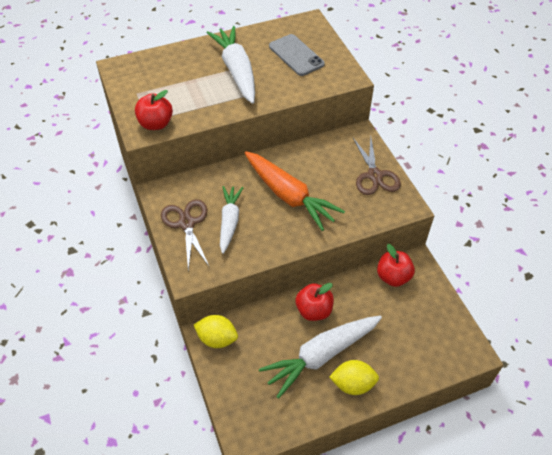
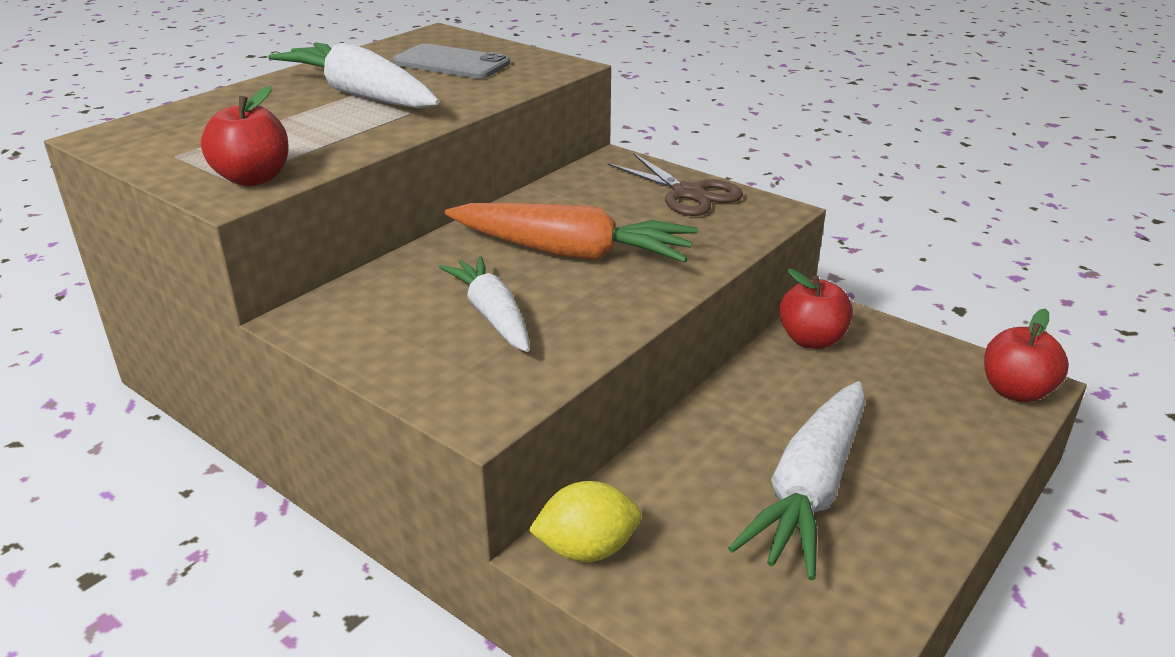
camera: 30 degrees left, 20 degrees down
(187, 223) = (405, 344): brown scissors -> none
(314, 310) = (730, 431): red apple -> red apple (1016, 391)
(353, 384) = (906, 507): yellow lemon -> none

